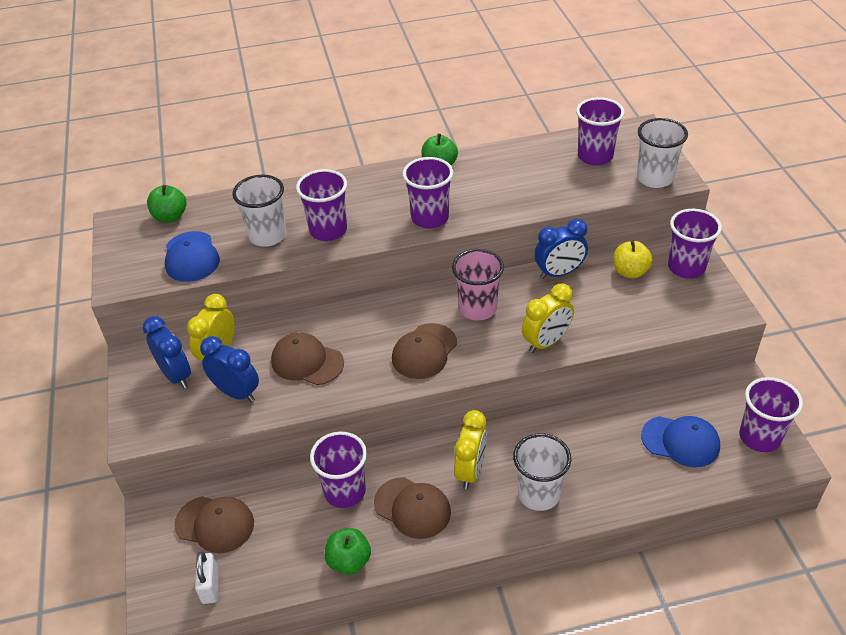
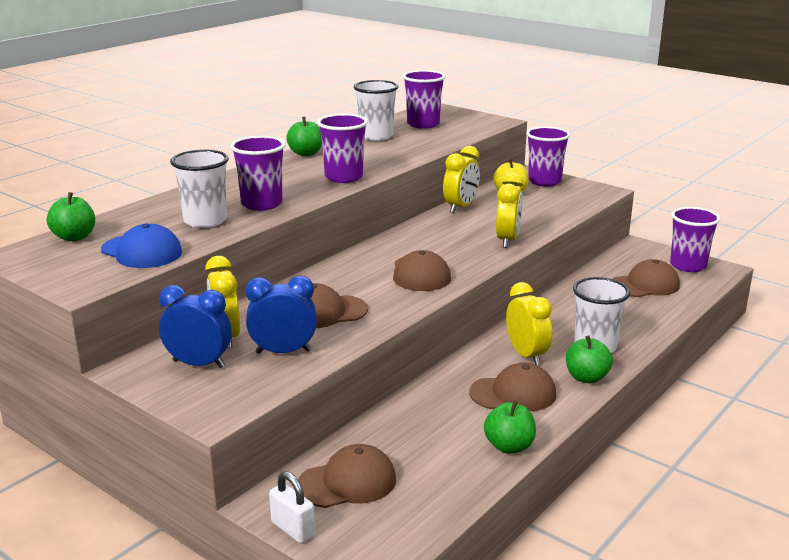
camera: 40 degrees left, 20 degrees down
(210, 586) = (405, 524): white padlock -> white padlock (293, 529)
(345, 491) = (441, 409): purple cup -> none
(477, 308) = (427, 240): pink cup -> none
(489, 526) = (586, 378): none -> green apple
(559, 273) = (461, 207): blue clock -> yellow clock
(654, 178) = (483, 124): white cup -> white cup (376, 136)
(681, 441) = (645, 285): blue cap -> brown cap

